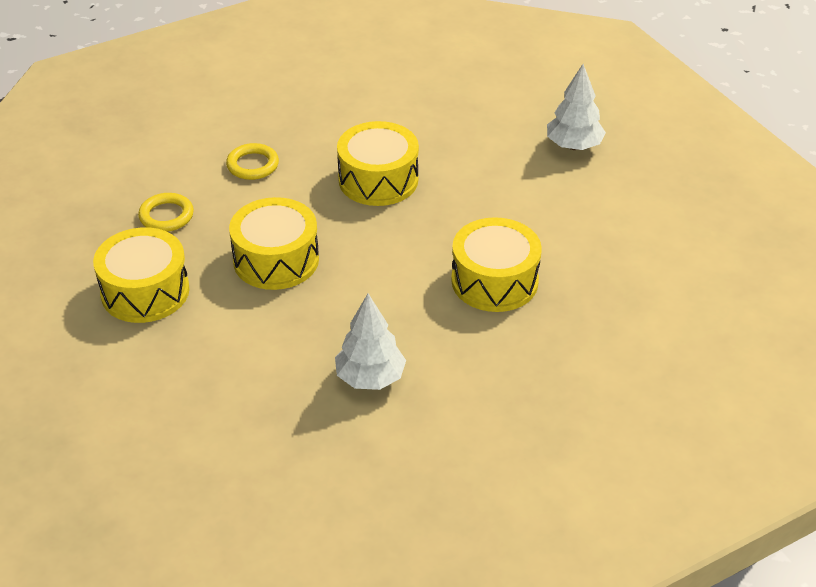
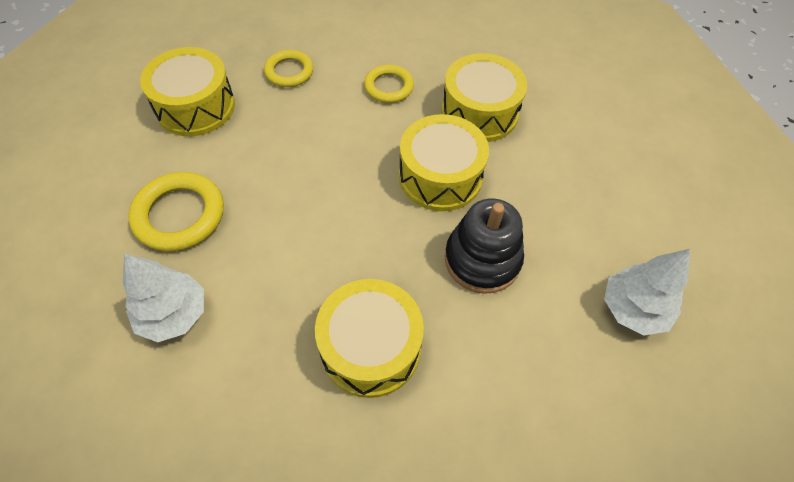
camera: 55 degrees right, 15 degrees up
(269, 343) = (179, 215): none -> yellow ring
(276, 260) = (284, 164): yellow drum -> yellow drum (479, 112)
(473, 194) = (482, 259): none -> black stacking toy

